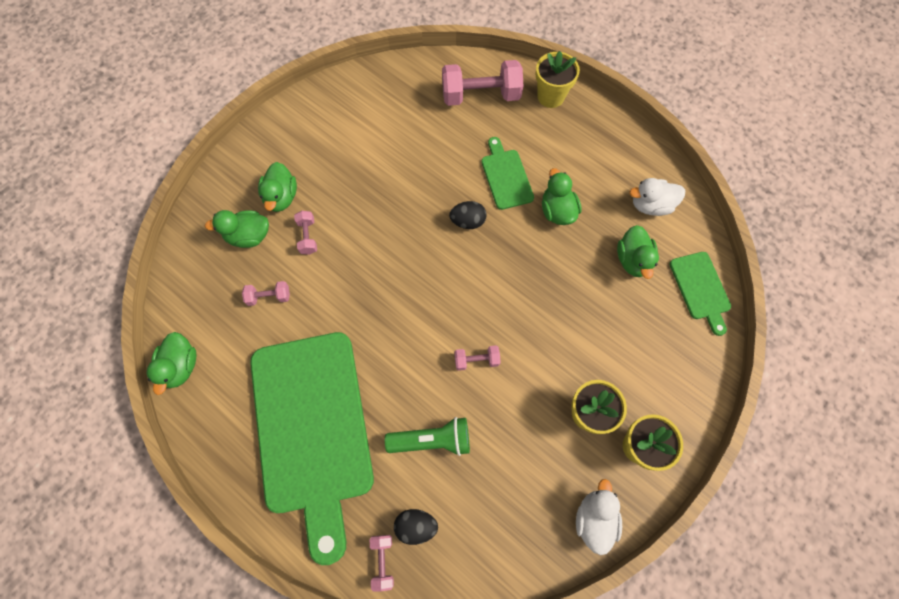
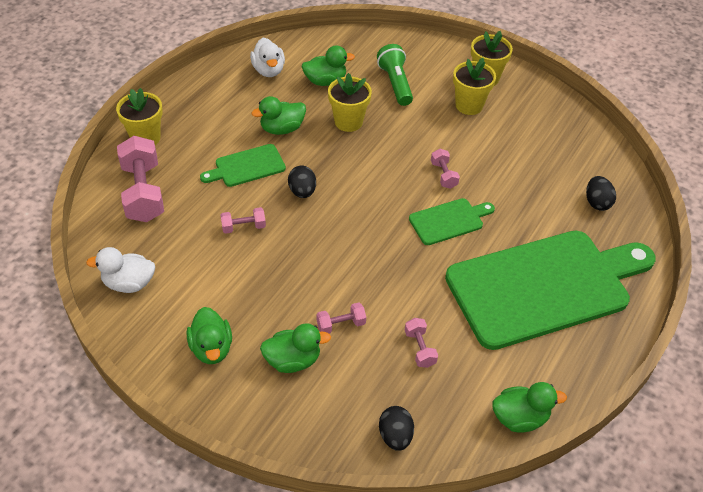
camera: 100 degrees left, 20 degrees down
(193, 263) = (395, 436): none -> black egg
(249, 236) = (349, 384): green duck -> green duck (211, 348)
(383, 561) = (632, 221): pink dumbbell -> pink dumbbell (243, 227)
(432, 440) = (524, 199): green flashlight -> green flashlight (395, 83)
(565, 275) = (348, 122): none -> yellow flower pot
(594, 518) = (548, 101): white duck -> white duck (129, 283)
(700, 289) = (345, 44): green cutting board -> green cutting board (449, 221)

